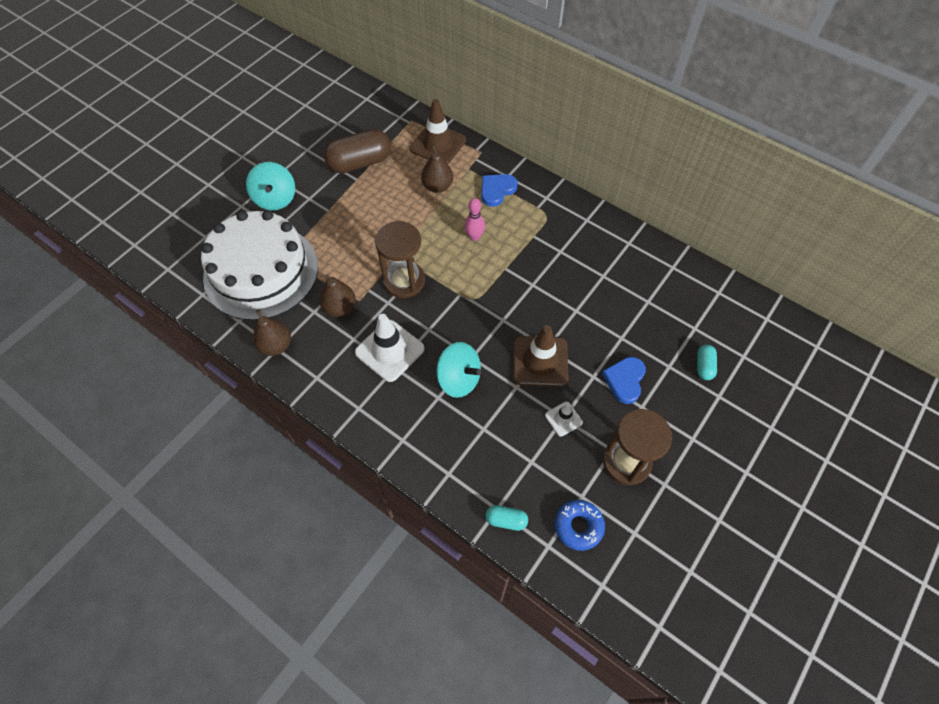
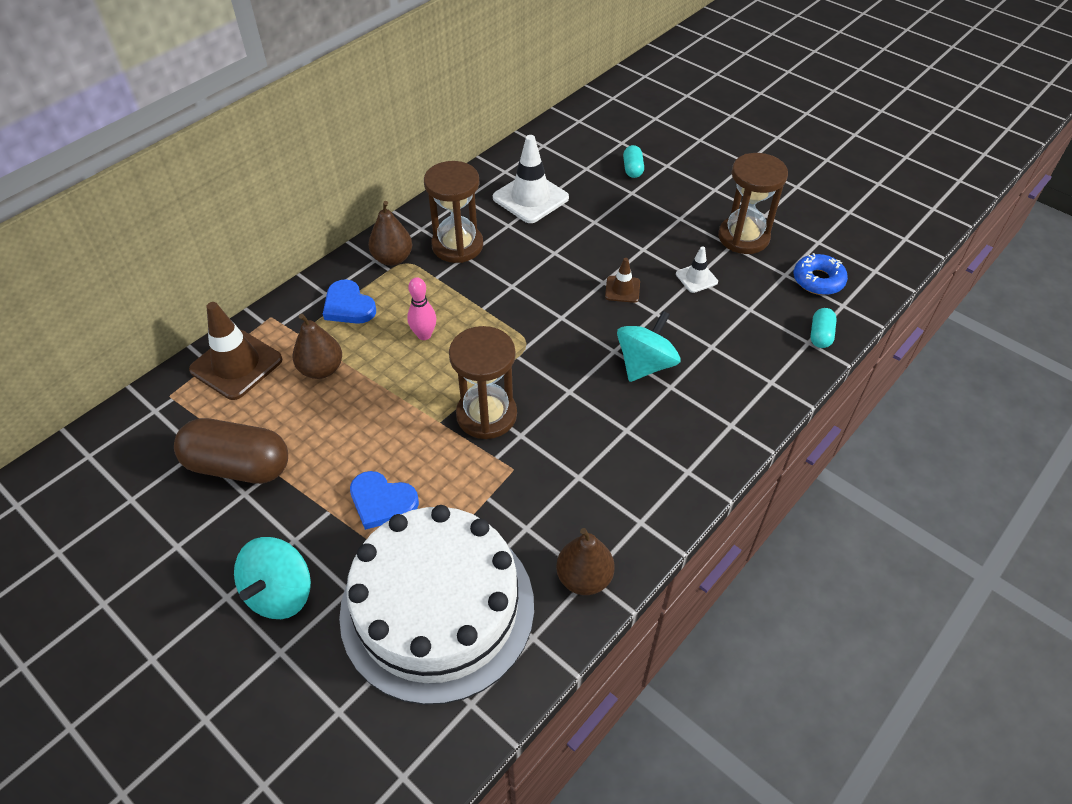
camera: 85 degrees left, 10 degrees down
(275, 199) = (280, 593): turquoise spinning top -> turquoise spinning top turned 120 degrees clockwise
(340, 308) = (524, 493): brown pear -> brown pear (392, 258)
(360, 163) = (238, 466): brown capsule -> brown capsule turned 60 degrees counterclockwise
(389, 350) = (600, 434): white traffic cone -> white traffic cone (530, 198)
(540, 361) = (622, 289): brown traffic cone -> brown traffic cone, size x0.52
(571, 245) = (457, 245): none -> brown hourglass
(625, 380) = (648, 226): blue heart -> blue heart (382, 502)
(704, 366) = (632, 169): turquoise capsule -> turquoise capsule turned 75 degrees clockwise

